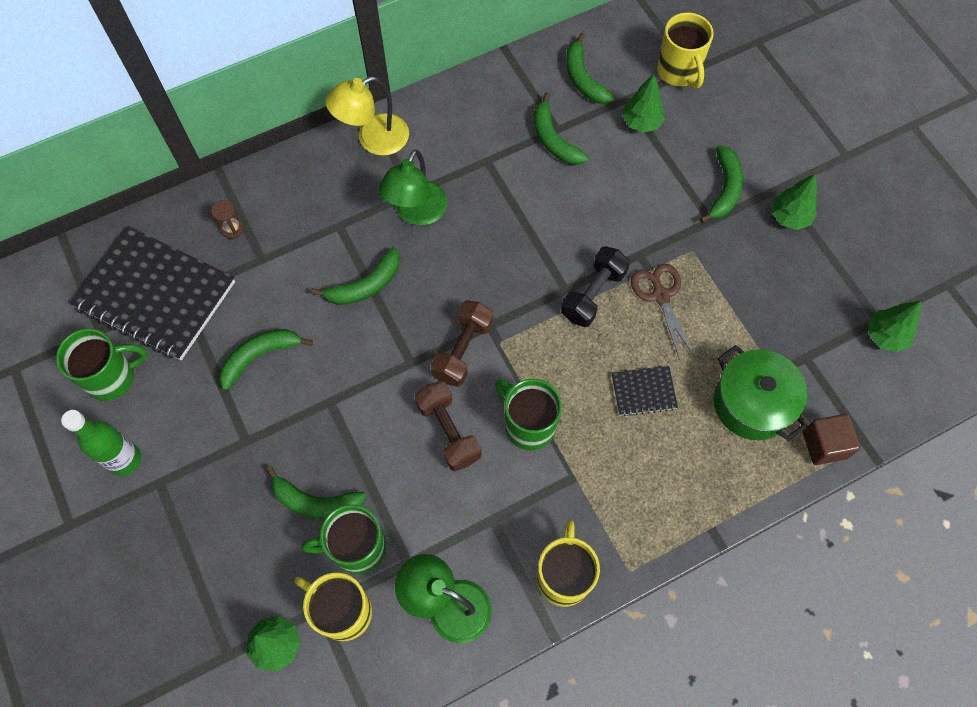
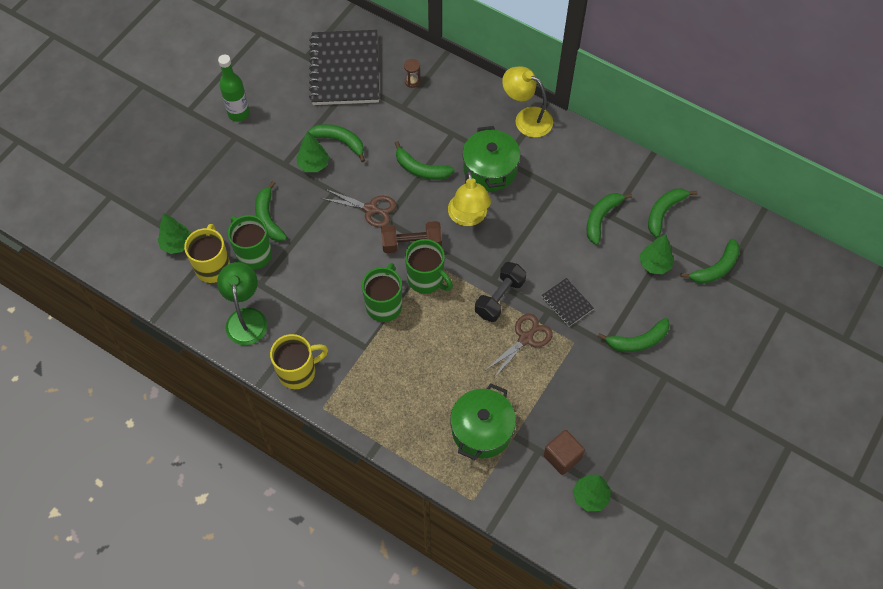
camera: 60 degrees right, 5 degrees down
(112, 377) = (282, 79): green mug -> green mug (426, 279)
(383, 371) = (370, 209): none -> brown scissors
(416, 213) = (490, 169): green lamp -> green pot
(448, 431) = (353, 263): brown dumbbell -> none
(466, 270) = (468, 217): none -> yellow lamp
(593, 294) = (499, 298): black dumbbell -> black dumbbell turned 60 degrees counterclockwise
(643, 392) = (448, 360): black notebook -> black notebook (567, 303)
(679, 72) = (715, 268): yellow mug -> green banana
(789, 217) = (645, 393): green tree -> green tree (313, 165)
(824, 445) = (480, 489): brown cube -> brown cube (562, 457)

